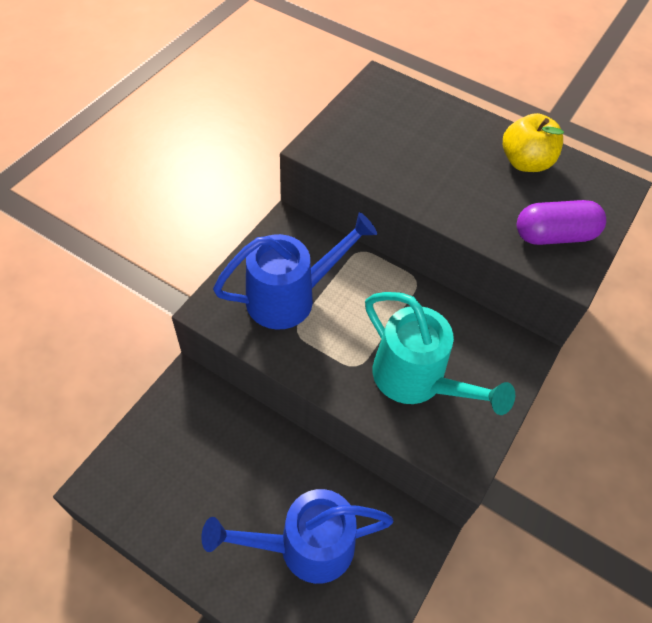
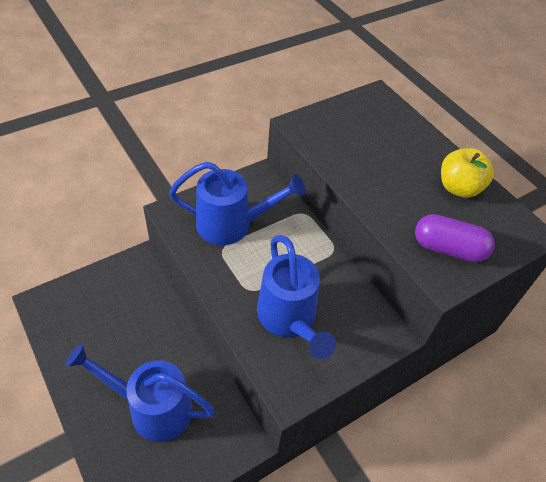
camera: 25 degrees right, 5 degrees down
(417, 380) = (289, 319): turquoise watering can -> blue watering can

